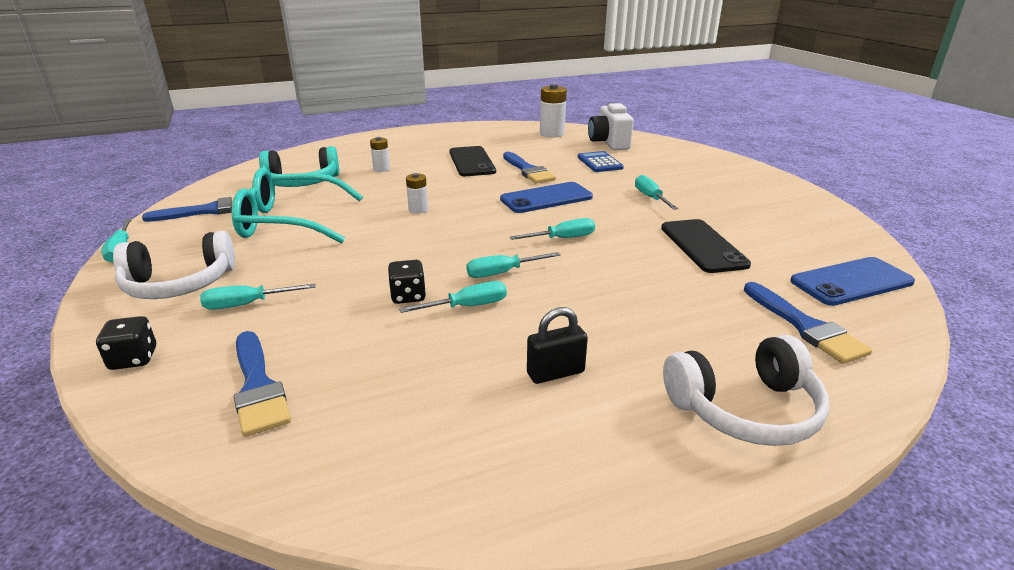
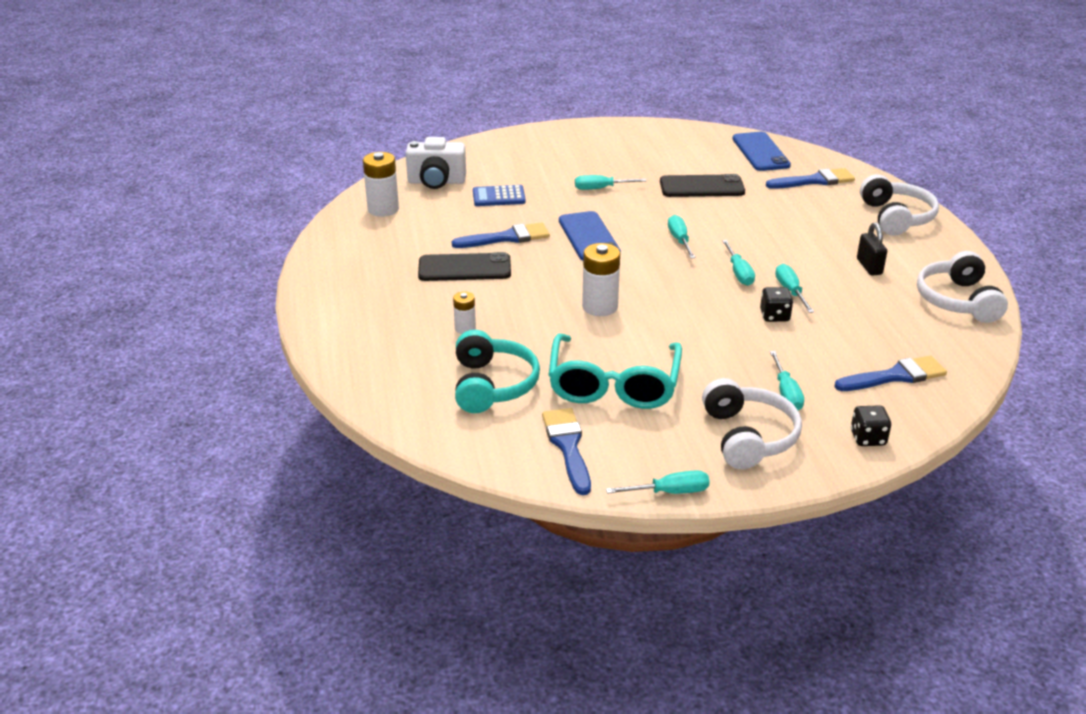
camera: 80 degrees left, 5 degrees up
(418, 210) = (600, 307): white battery -> white battery, size x1.74
(471, 471) = (957, 300): none -> white headphones

